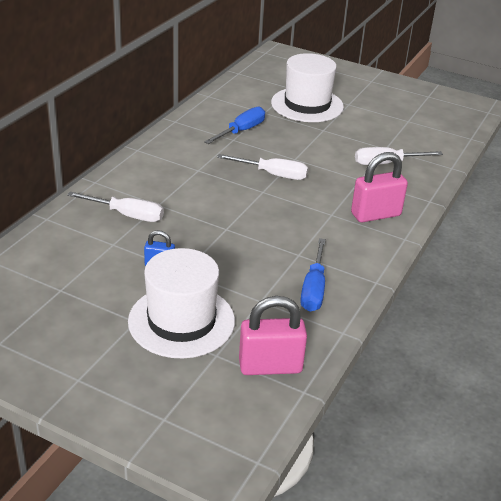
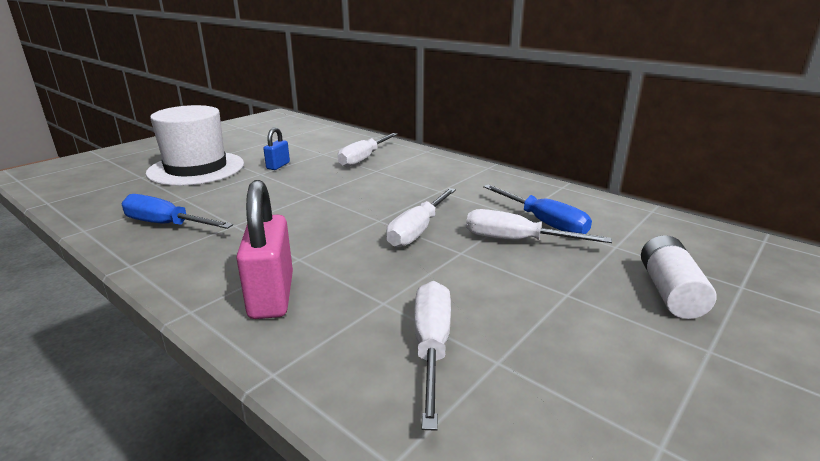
camera: 105 degrees right, 10 degrees down
(270, 366) = (96, 193): pink padlock -> none
(271, 141) = (516, 240): none -> white screwdriver
(307, 105) = (670, 292): white hat -> white battery

